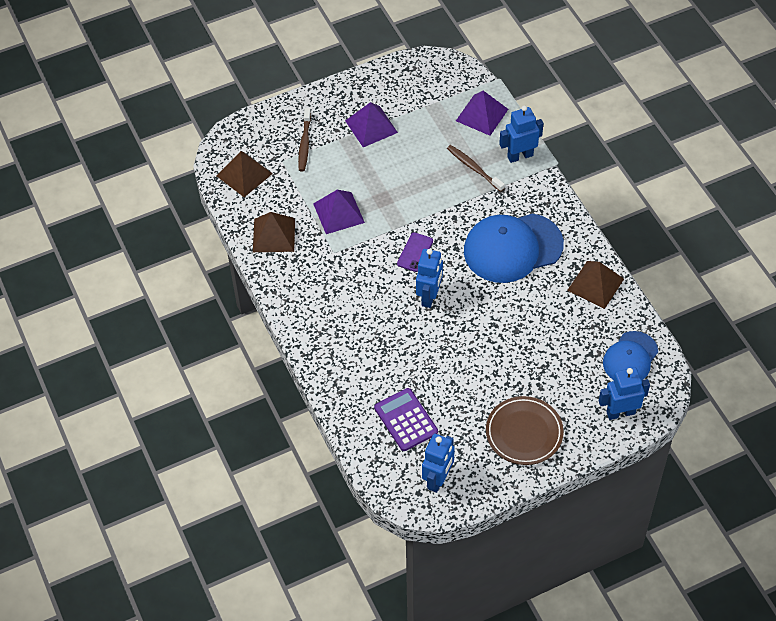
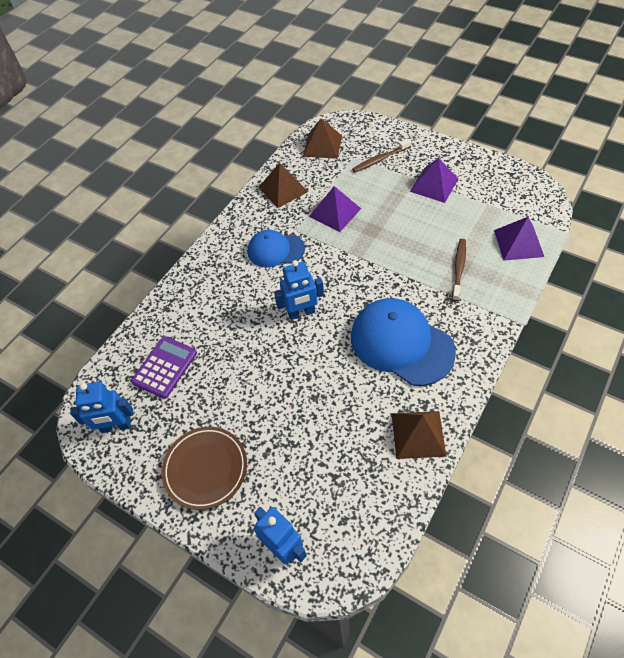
camera: 60 degrees right, 0 degrees up
(415, 252) = (338, 278): purple phone -> none
(520, 156) = (504, 292): blue robot -> none
(630, 358) = (356, 518): blue cap -> blue cap (275, 250)

